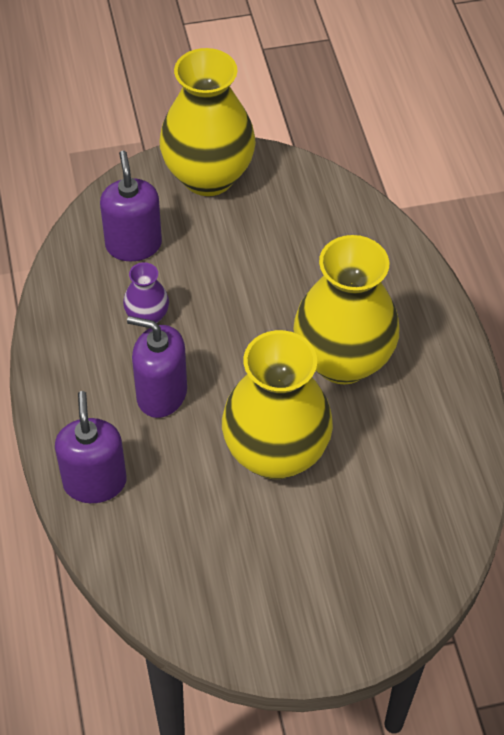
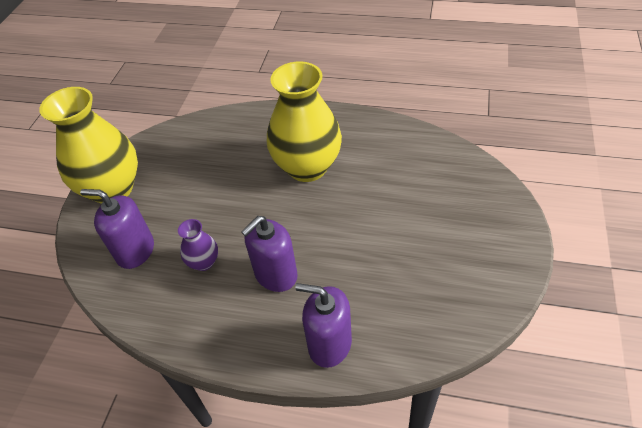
camera: 60 degrees left, 5 degrees down
(275, 453) = (359, 224): yellow vase -> none

